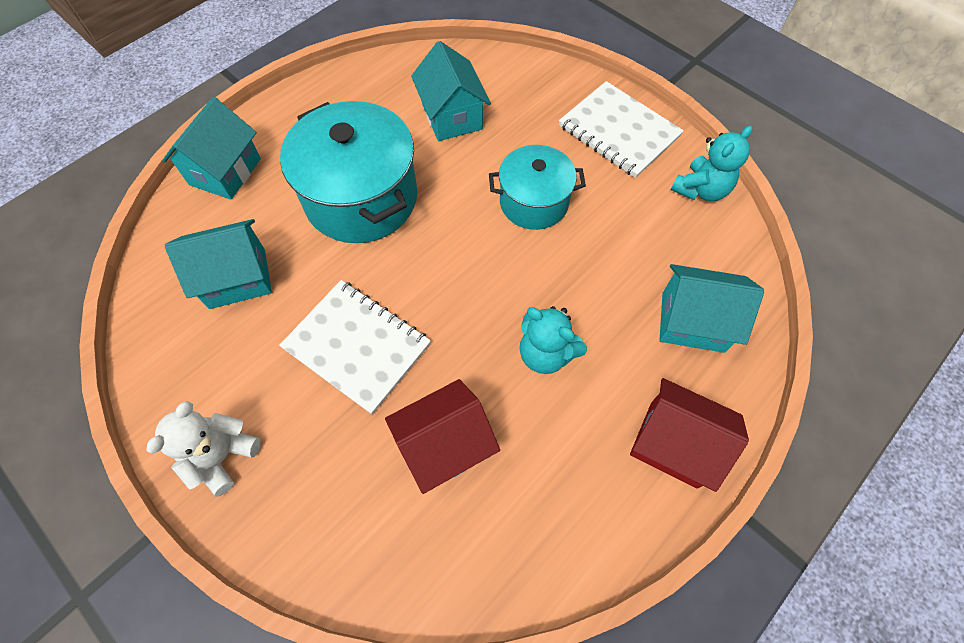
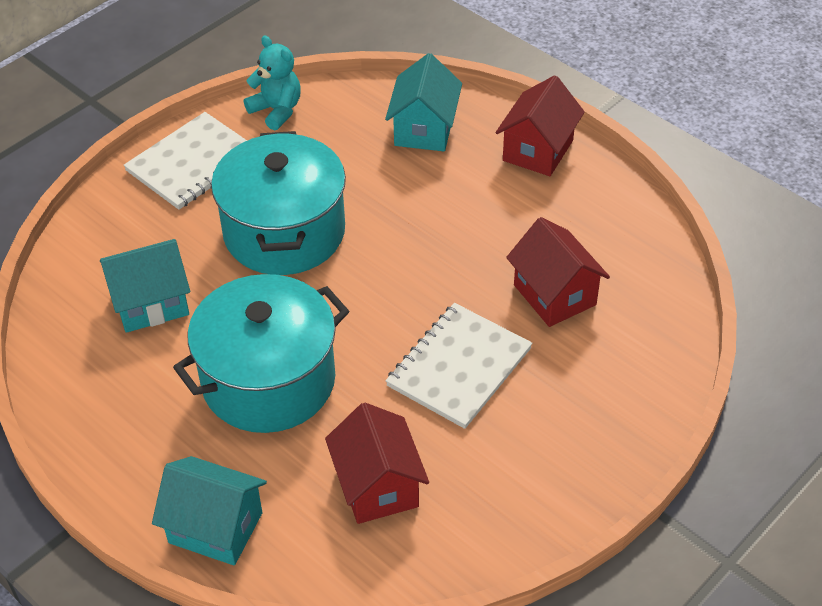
camera: 90 degrees left, 15 degrees down
(222, 456) = (583, 463): white teddy bear -> none
(237, 278) = (378, 486): turquoise house -> red house
(533, 202) = (284, 232): turquoise pot -> turquoise pot, size x1.64
(546, 353) = (460, 226): turquoise teddy bear -> none

